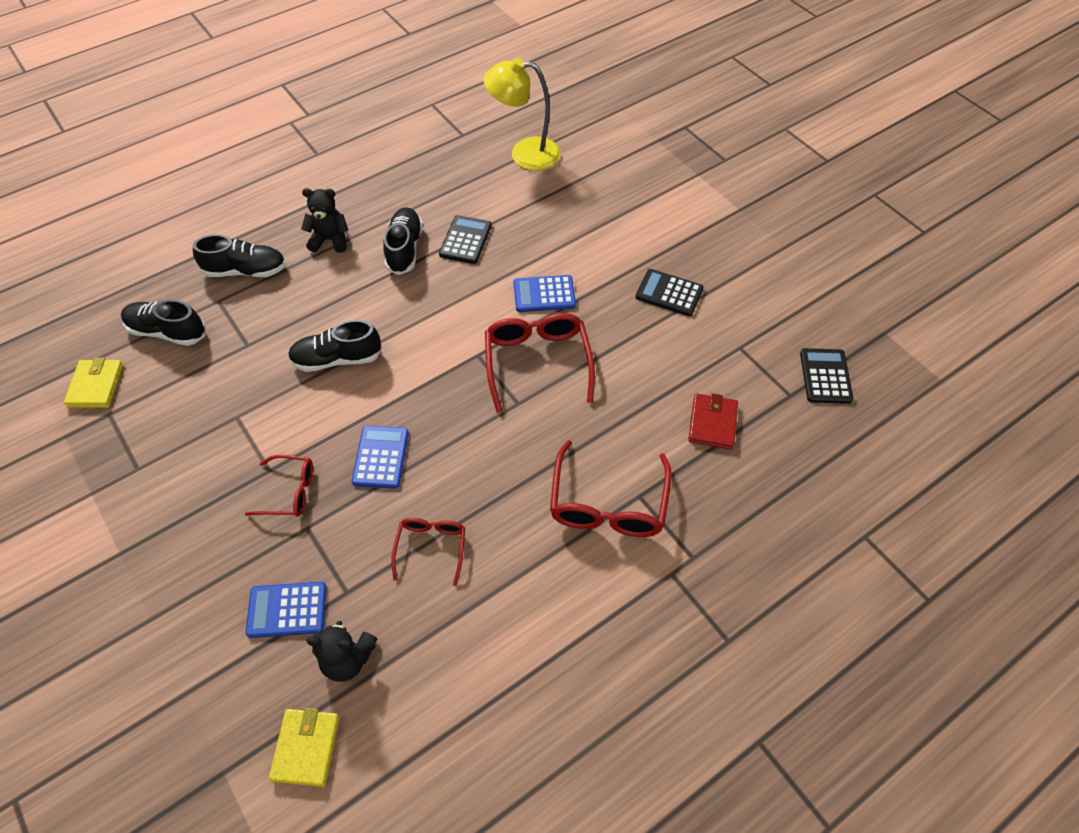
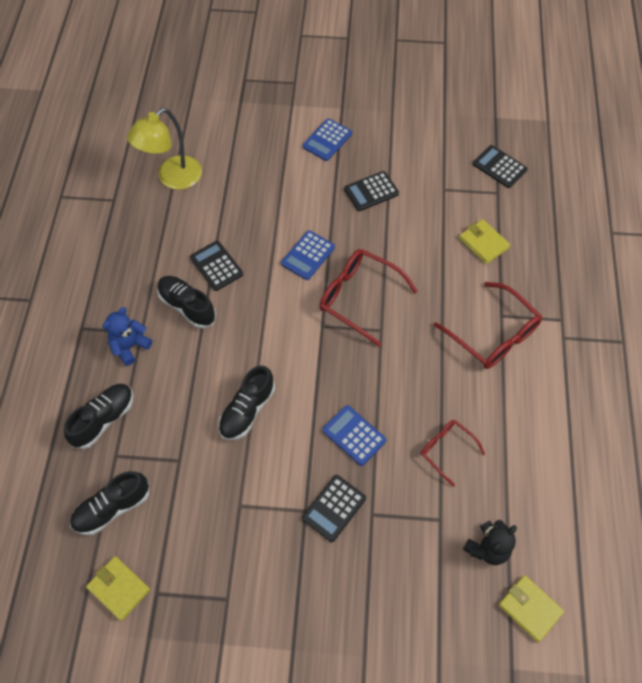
camera: 50 degrees left, 5 degrees up
(287, 610) = (425, 563): blue calculator -> blue calculator (327, 140)
(289, 491) = (334, 508): red glasses -> black calculator
(330, 240) = (130, 346): black teddy bear -> blue teddy bear
(712, 423) = (483, 243): red wallet -> yellow wallet

